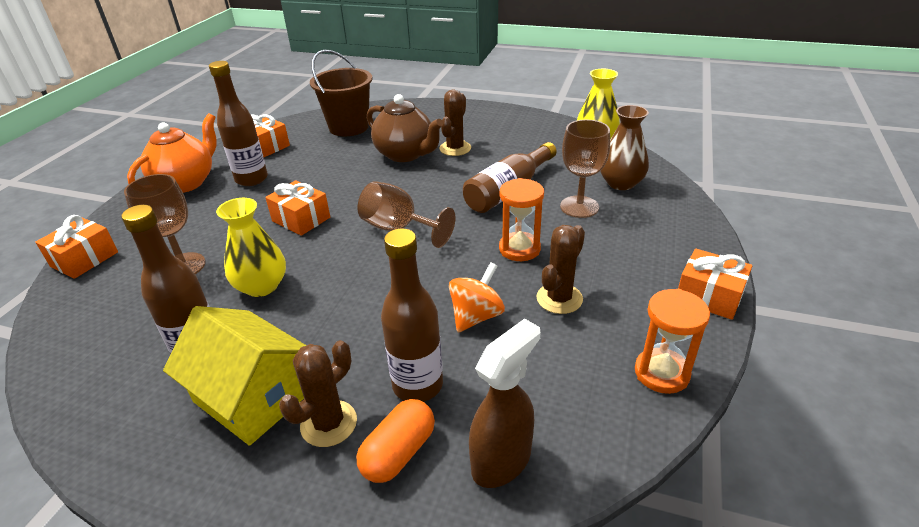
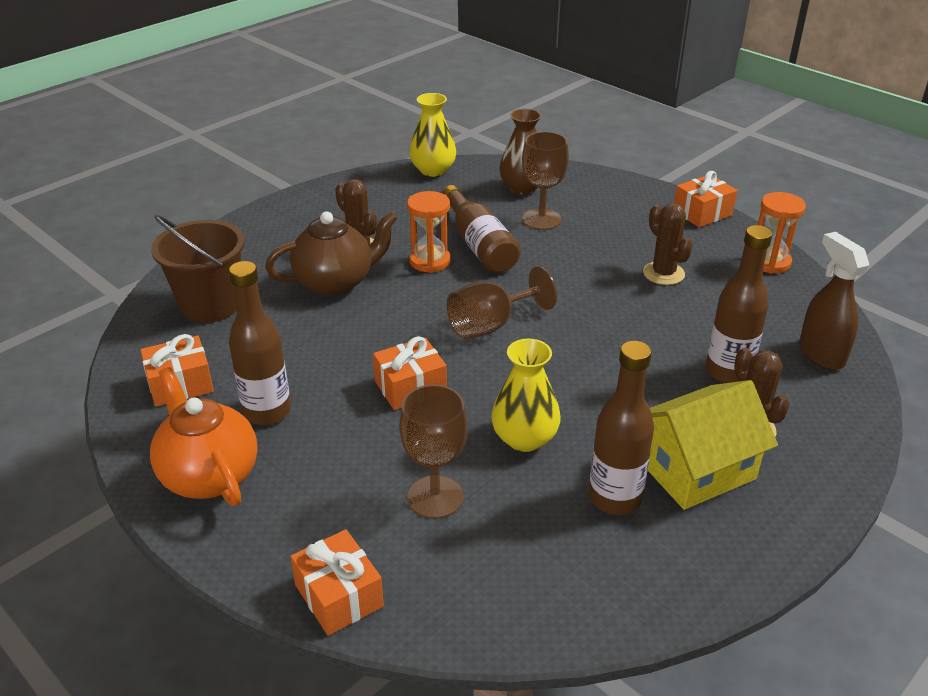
camera: 65 degrees left, 0 degrees up
(398, 452) = (795, 399): orange capsule -> none
(476, 316) = (660, 319): orange spinning top -> none
(519, 249) = (581, 269): orange hourglass -> orange hourglass (430, 261)

